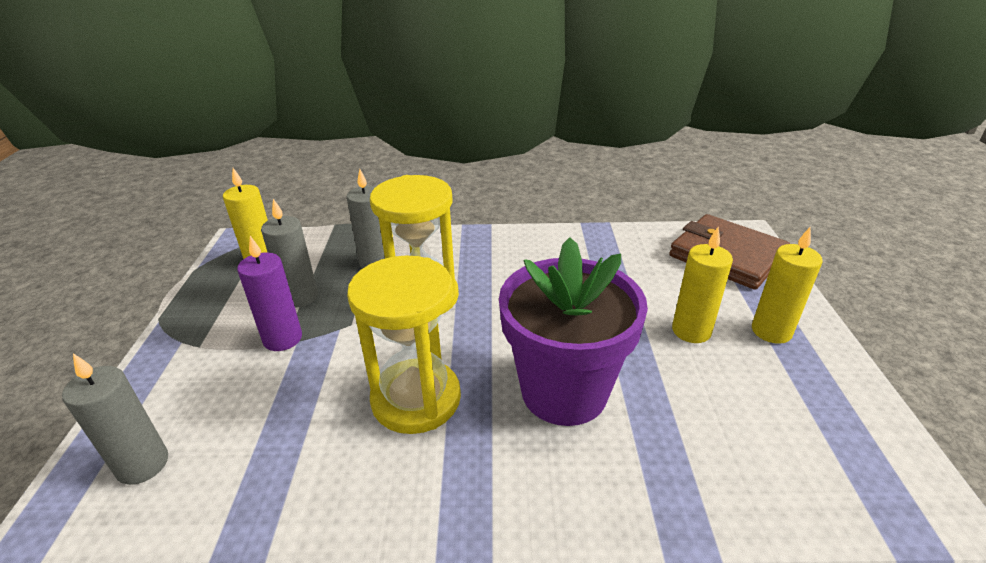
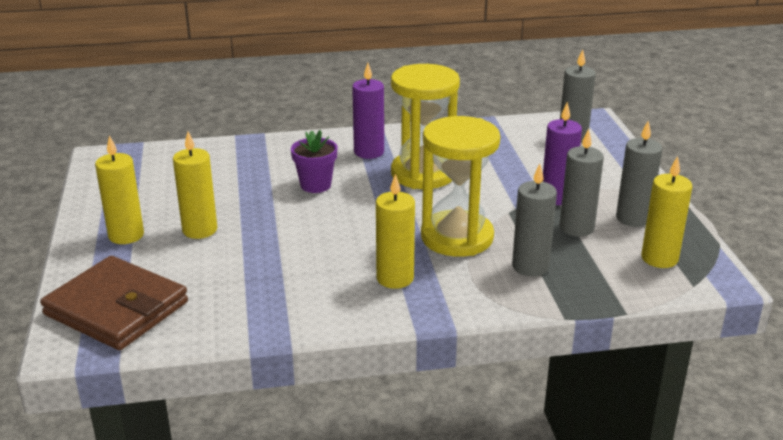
camera: 170 degrees right, 5 degrees down
(235, 303) = (633, 218): none -> grey candle
(479, 463) = (369, 152): none -> purple candle
(495, 262) = (395, 278): none -> yellow candle
(564, 392) = (315, 185): purple flower pot -> purple flower pot, size x0.47

